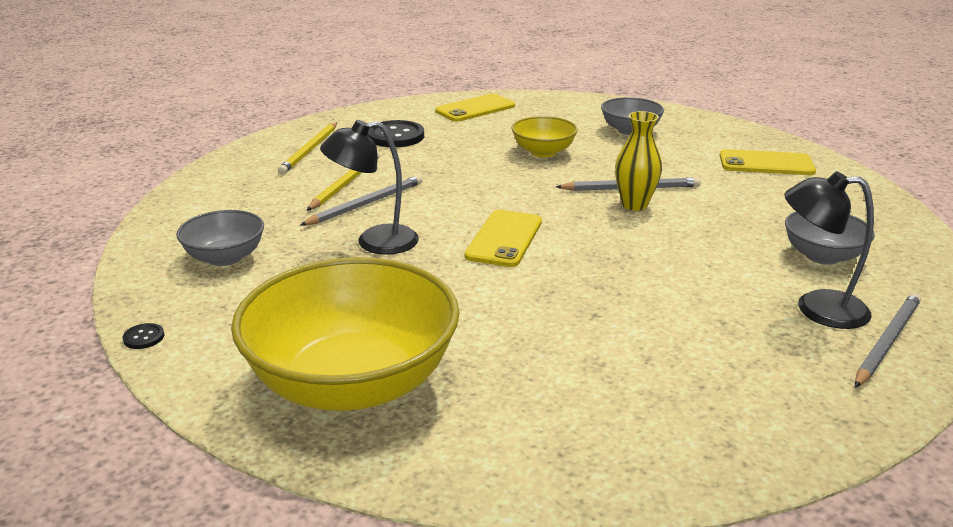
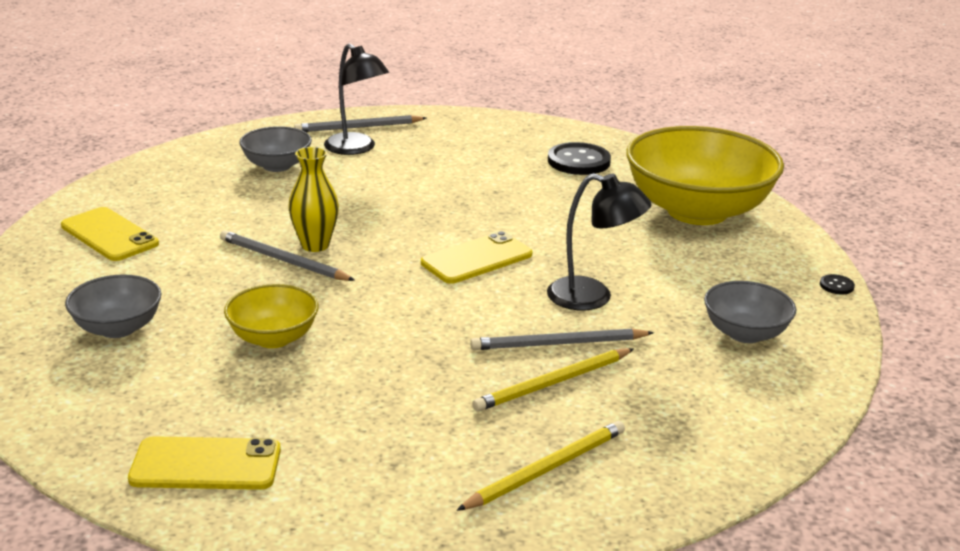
camera: 145 degrees left, 0 degrees up
(395, 136) = (401, 448): black button -> black button (578, 161)

